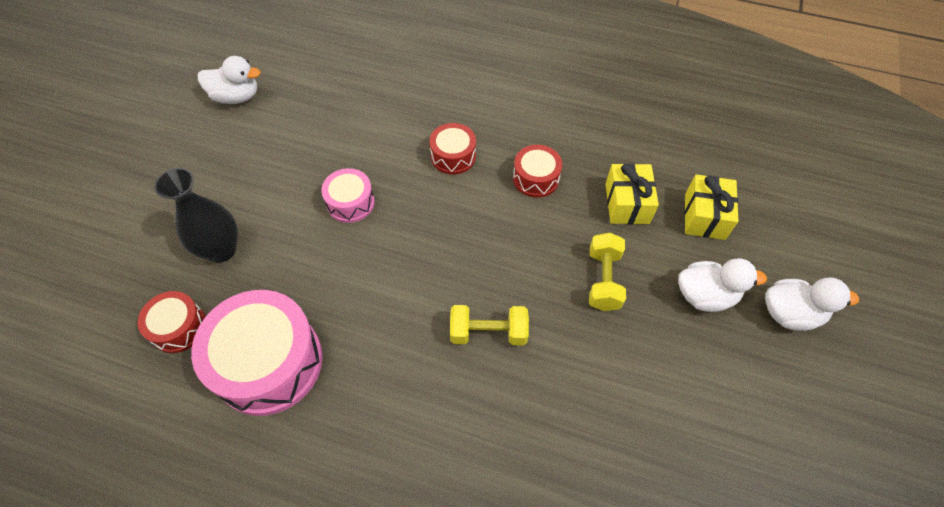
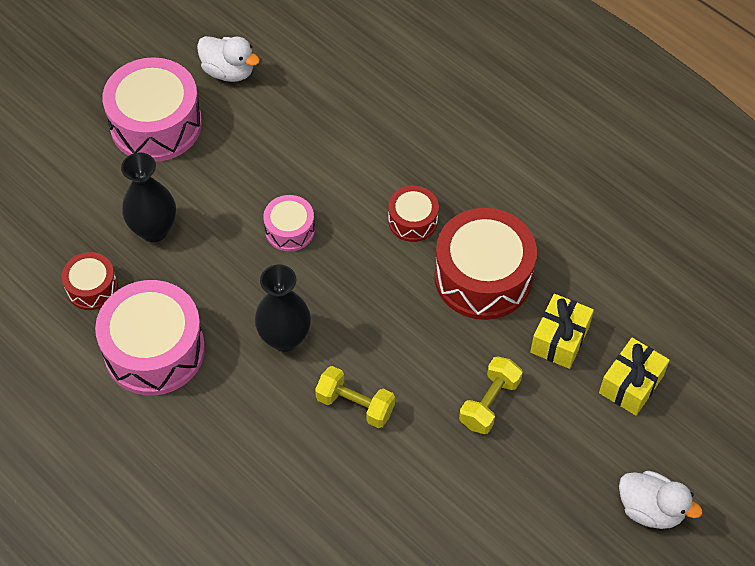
camera: 25 degrees right, 0 degrees up
(186, 159) = (156, 124): none -> pink drum
(392, 298) = (285, 338): none -> black vase
(536, 178) = (483, 277): red drum -> red drum, size x1.92
(705, 295) = (578, 458): white duck -> none

